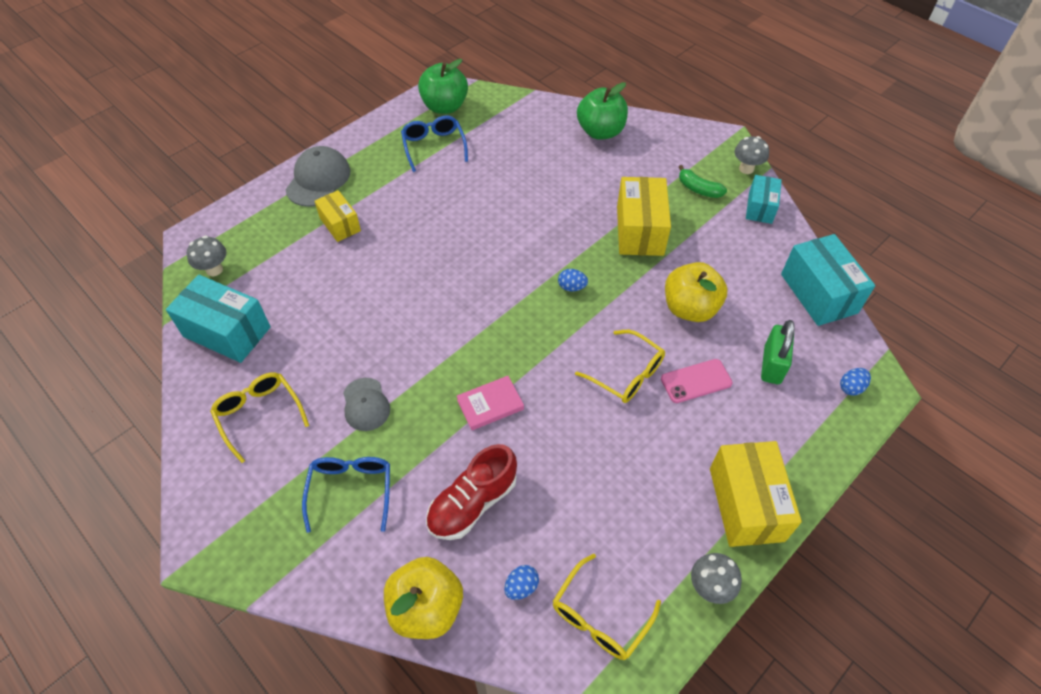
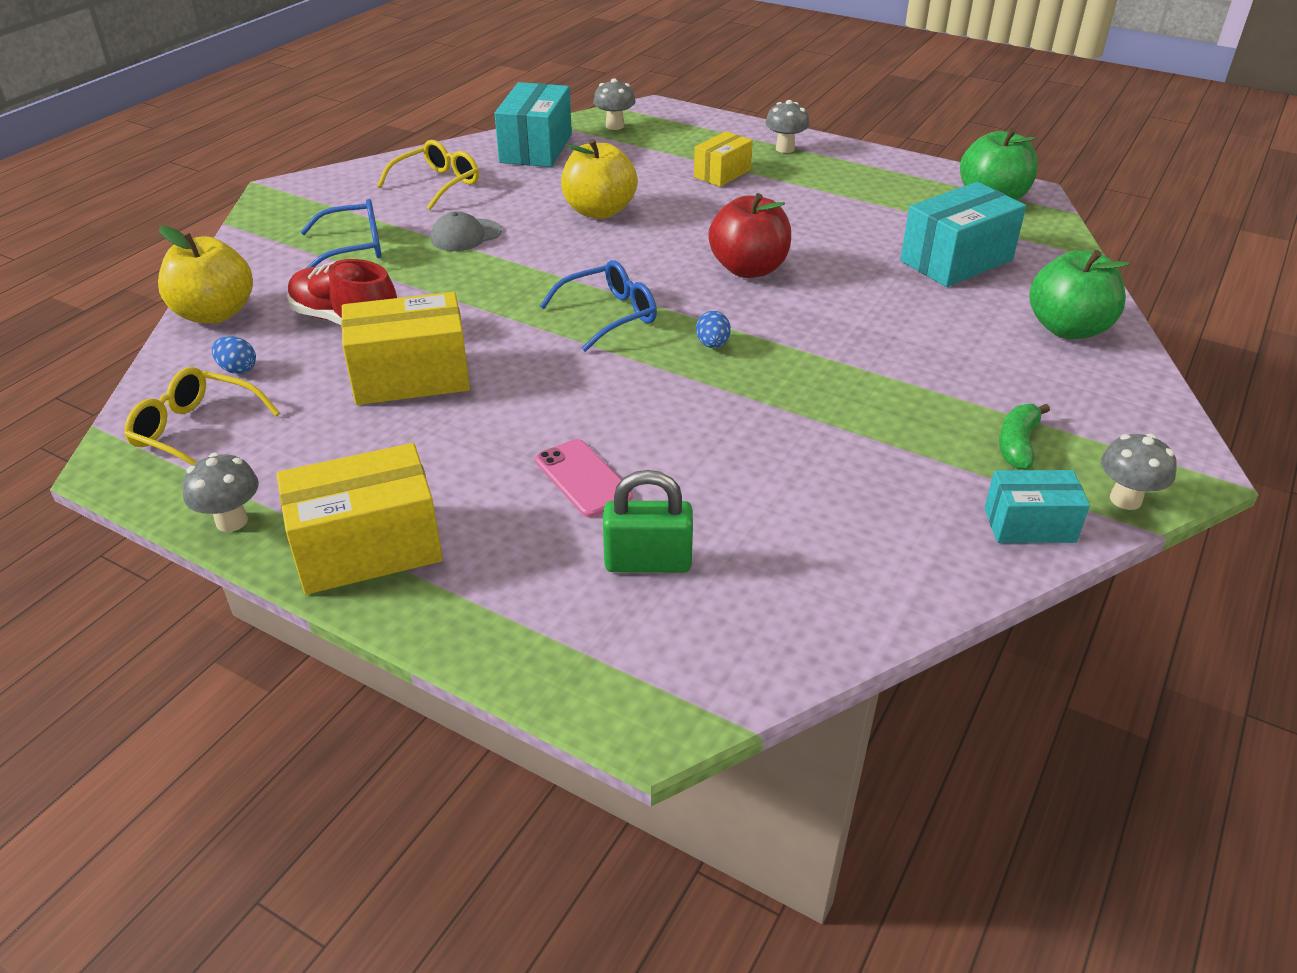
camera: 75 degrees right, 15 degrees down
(318, 179) = (785, 149): grey cap -> grey mushroom
(434, 147) = (905, 205): blue glasses -> blue glasses (608, 315)
(486, 246) = (748, 269): none -> red apple
(490, 404) = (488, 311): pink book -> none
(626, 374) = (573, 410): yellow glasses -> none
(640, 230) = (868, 392): yellow box -> yellow box (411, 377)
(690, 308) = (729, 459): yellow apple -> yellow apple (599, 211)
(818, 293) = (850, 618): turquoise box -> turquoise box (956, 260)
(851, 387) = (634, 672): blue egg -> none

